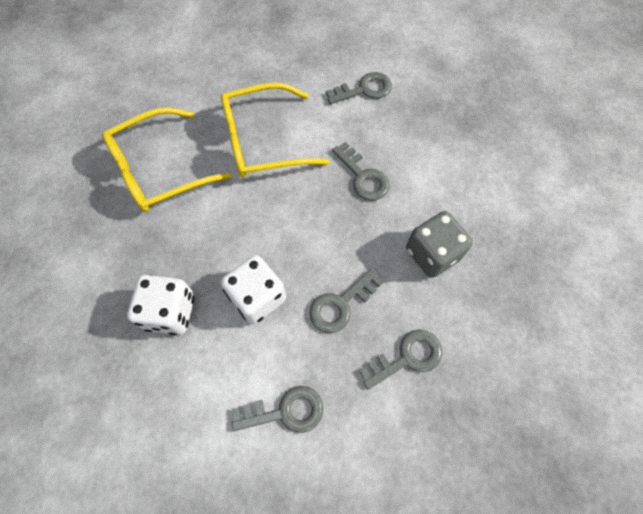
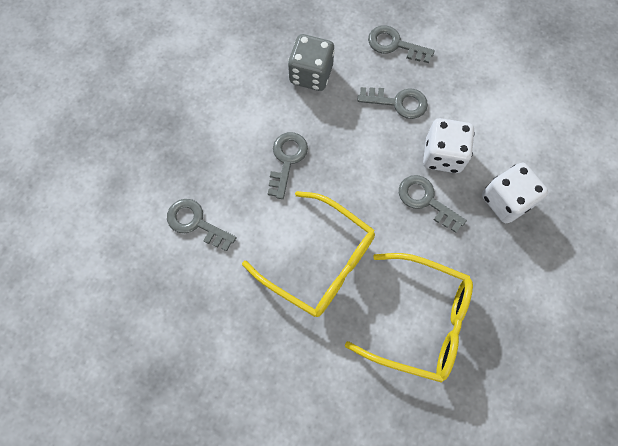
camera: 130 degrees left, 5 degrees up
(285, 411) = (488, 84): grey key -> grey key (426, 200)

